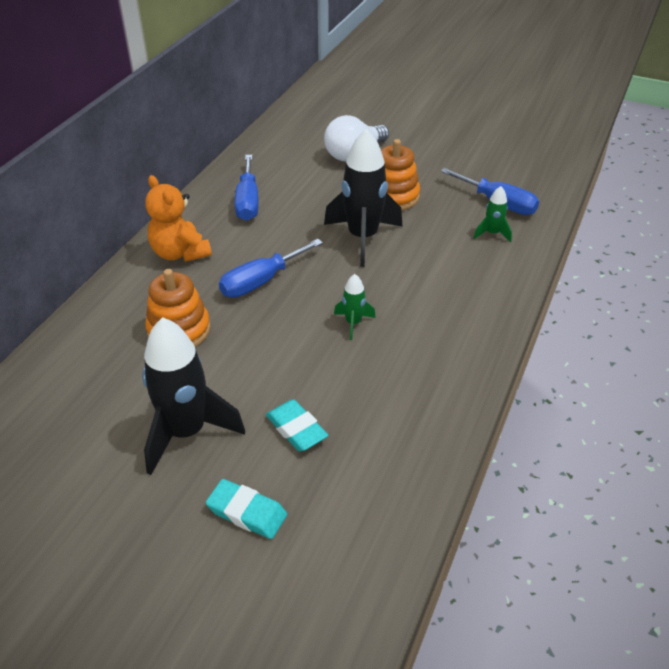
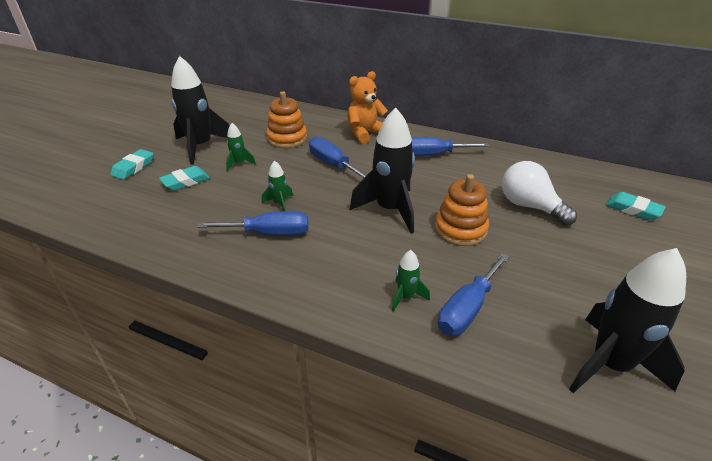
camera: 90 degrees right, 5 degrees down
(248, 375) = (239, 163): none -> green rocket
(357, 106) = (633, 209): none -> turquoise eraser
(412, 327) = (269, 233): none -> blue screwdriver
(535, 152) = (610, 364): none -> black rocket

